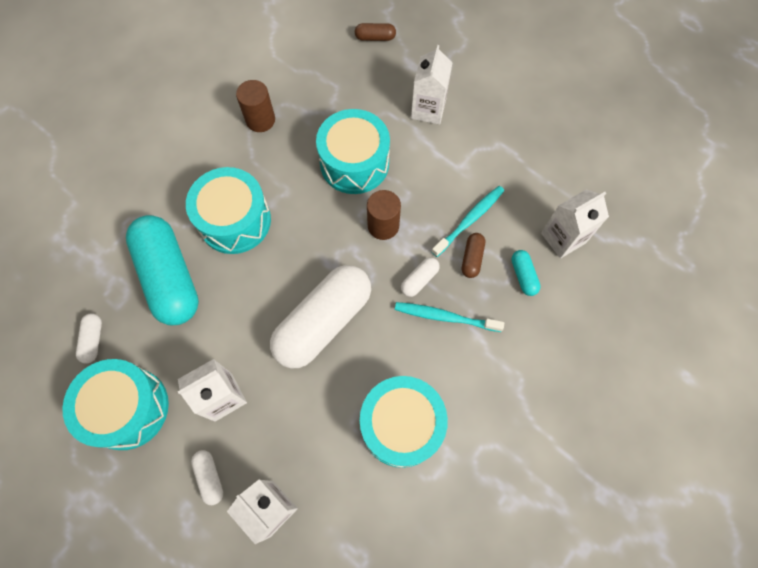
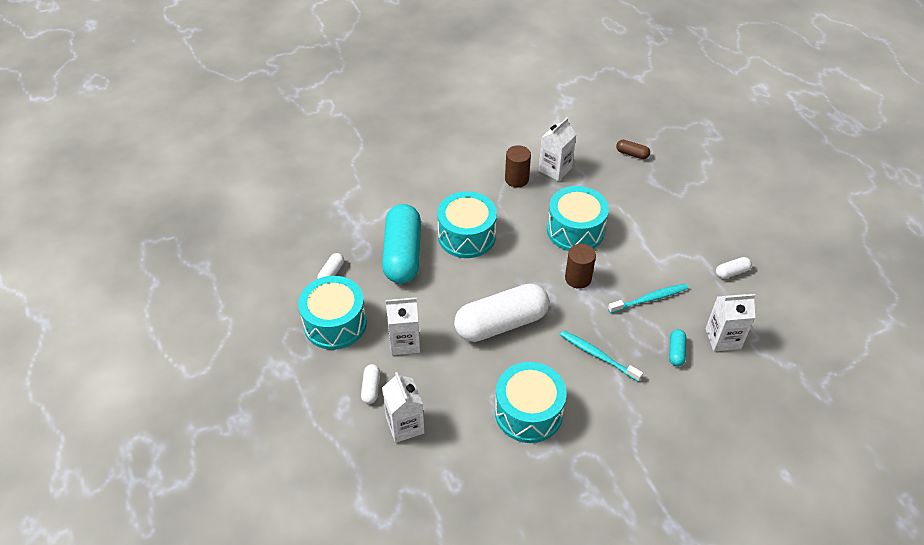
camera: 25 degrees right, 20 degrees down
(419, 280) = (589, 324): white capsule -> white capsule (731, 272)
(428, 109) = (652, 214): white carton -> white carton (555, 169)
(472, 258) = (639, 325): brown capsule -> none

